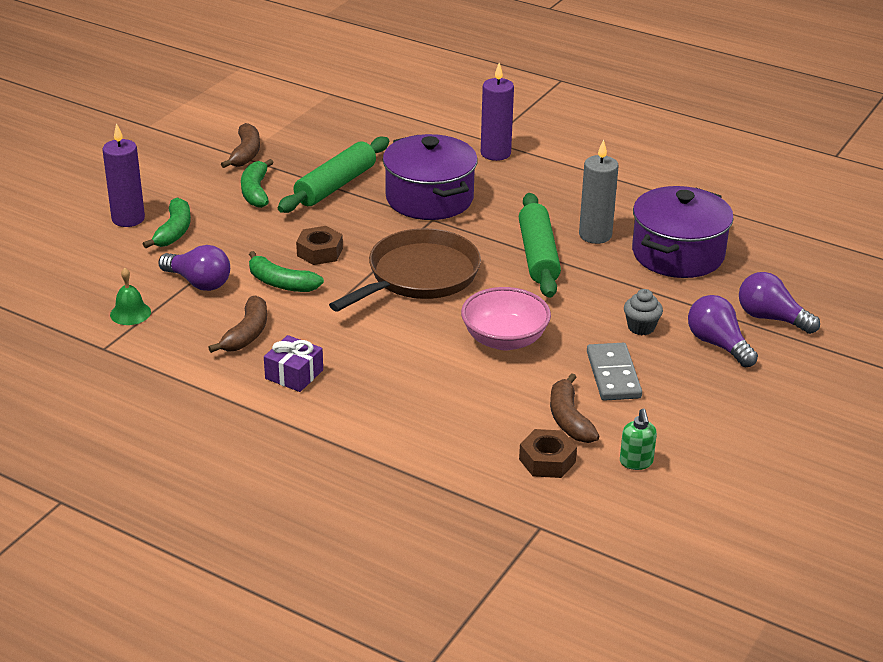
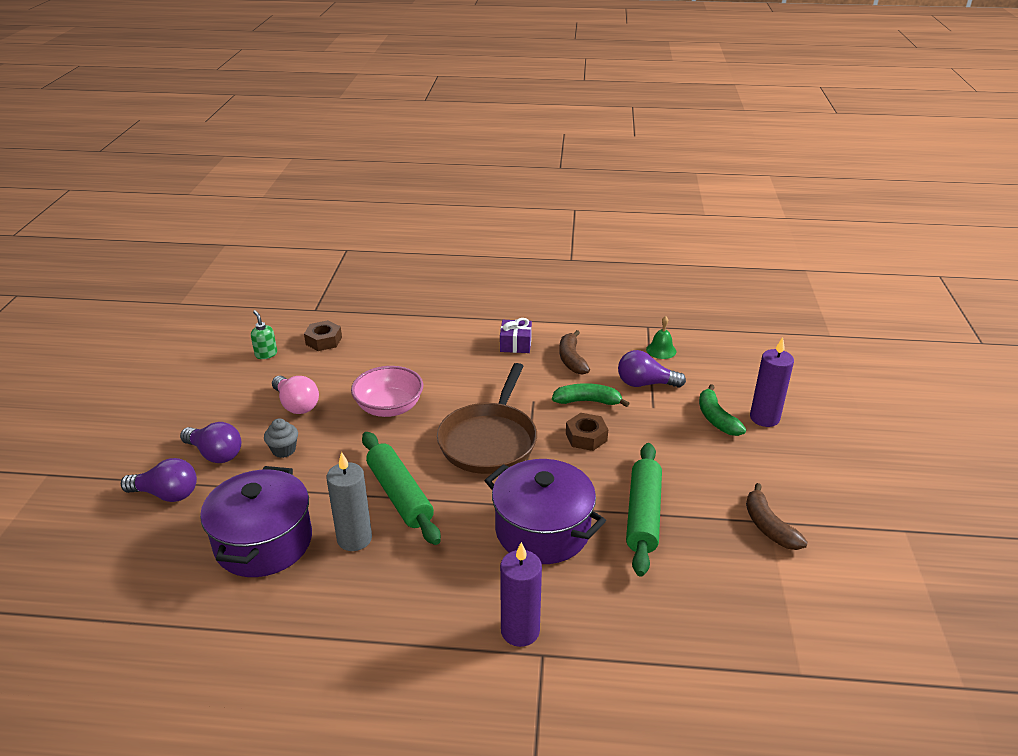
camera: 155 degrees right, 0 degrees up
(255, 191) = (704, 481): green banana -> none
(569, 419) = (318, 367): brown banana -> none
(613, 375) = (296, 405): grey domino -> pink light bulb

